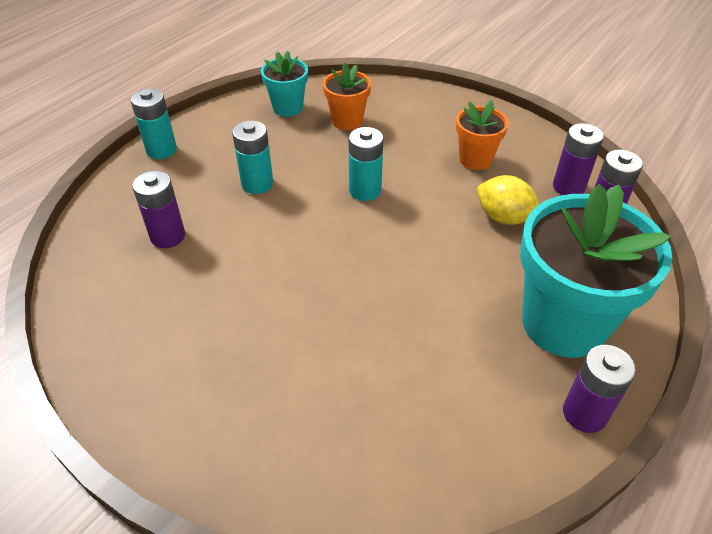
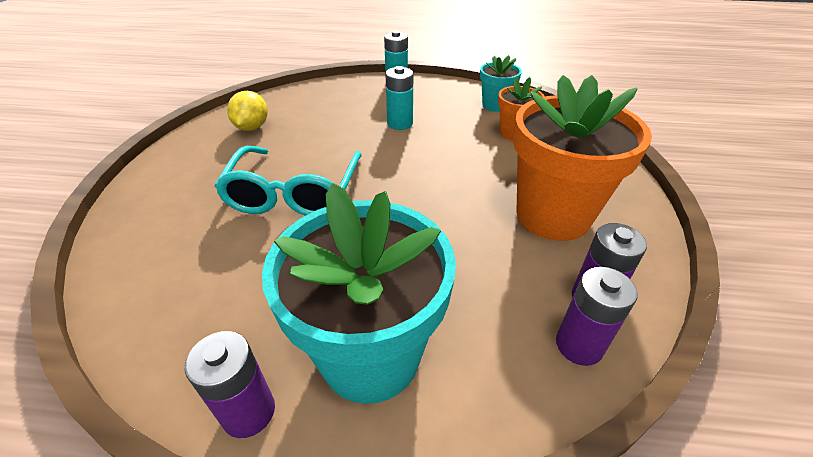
camera: 60 degrees right, 5 degrees down
(168, 236) = (321, 113): purple battery -> none
(321, 309) = (294, 194): none -> turquoise glasses
(365, 190) = (441, 169): turquoise battery -> none
(475, 159) = (552, 215): orange flower pot -> orange flower pot, size x1.99
(504, 217) = (488, 261): yellow lemon -> yellow lemon (252, 127)

